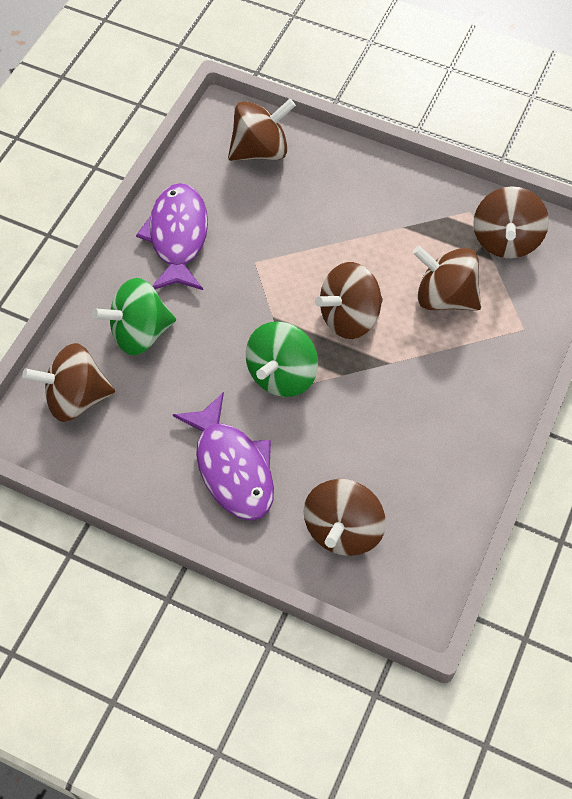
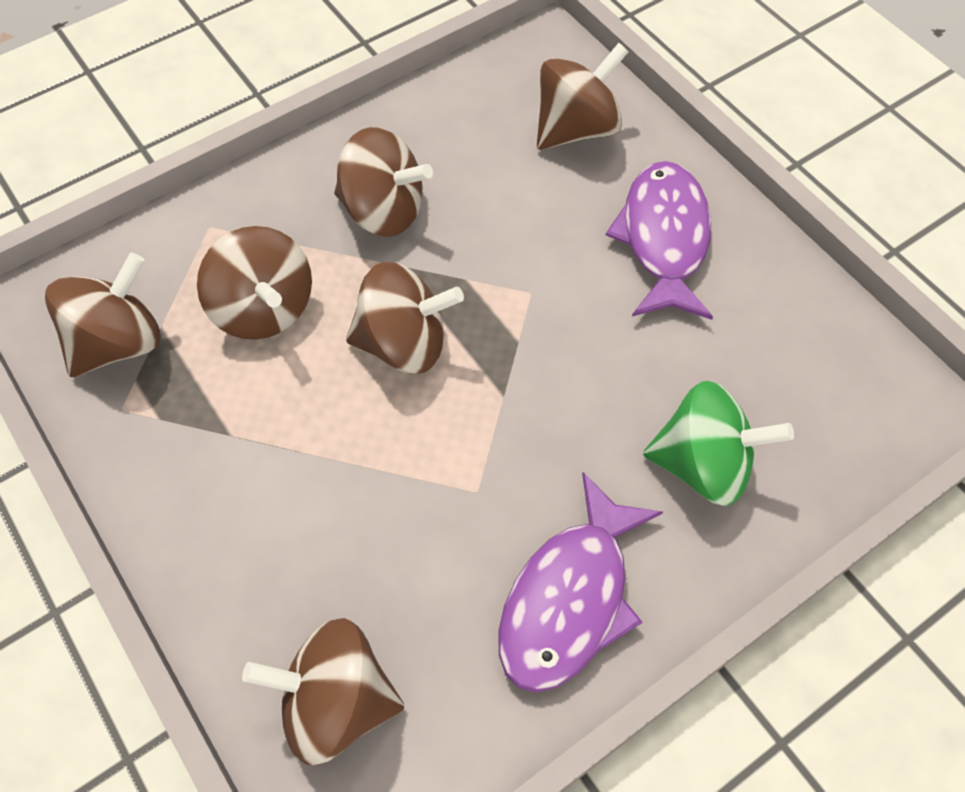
camera: 150 degrees left, 0 degrees up
(76, 398) = (831, 414): brown spinning top -> brown spinning top (383, 211)
(282, 374) = (540, 314): green spinning top -> none

